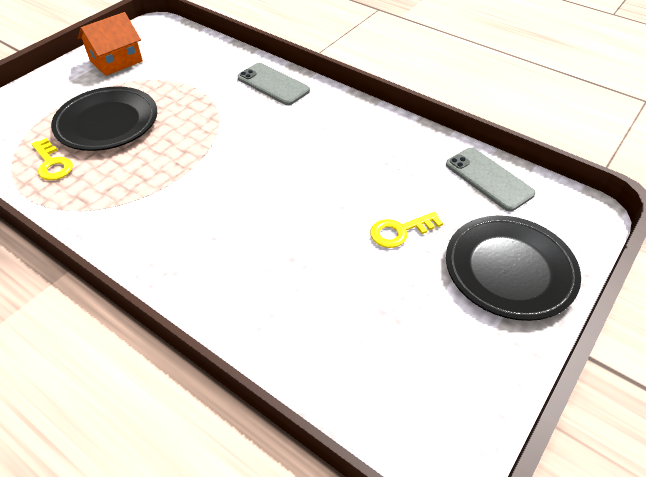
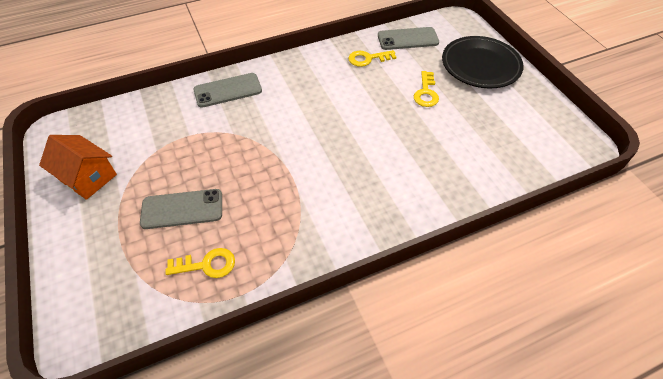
camera: 60 degrees left, 5 degrees up
(107, 123) = (182, 209): black plate -> grey phone
(116, 61) = (87, 177): orange house -> orange house turned 45 degrees counterclockwise
(415, 158) = (368, 59): none -> yellow key

